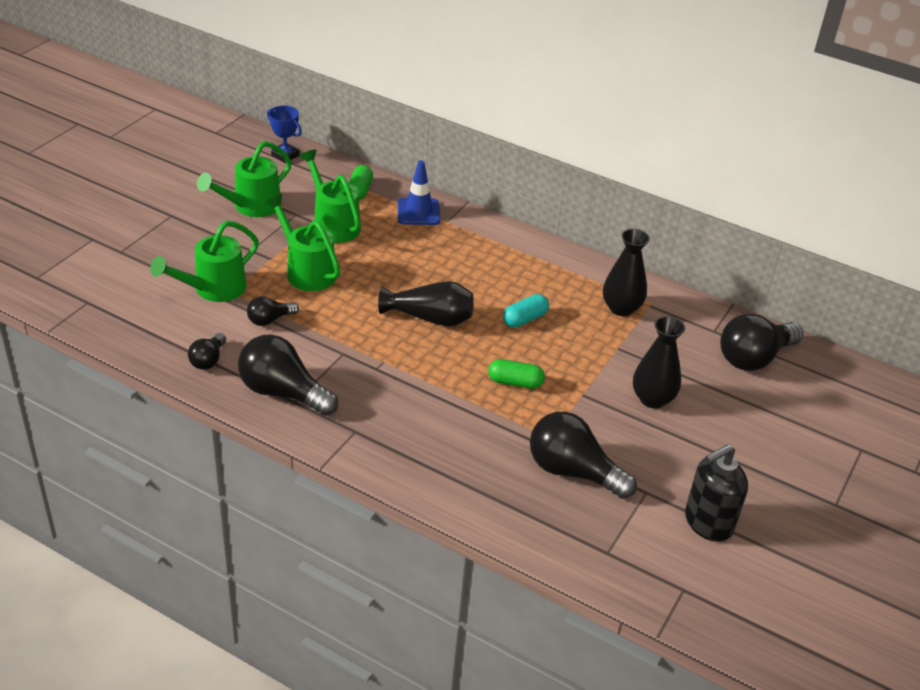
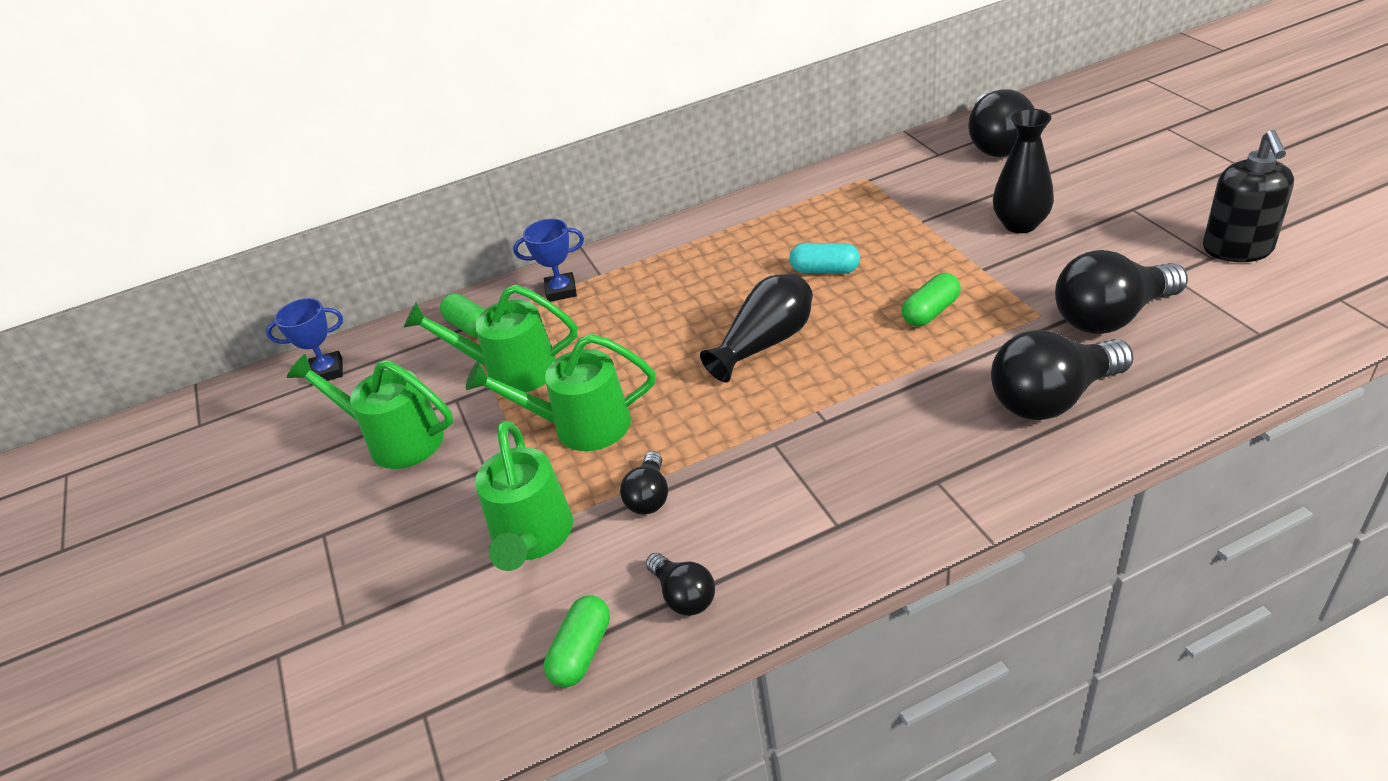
camera: 45 degrees left, 0 degrees up
(152, 338) = (581, 652): none -> green capsule
(251, 207) = (395, 439): green watering can -> green watering can turned 120 degrees clockwise
(283, 392) = (812, 531): black light bulb -> black light bulb (1052, 398)
(418, 212) = (561, 291): blue traffic cone -> blue trophy
(525, 319) = (825, 270): turquoise capsule -> turquoise capsule turned 75 degrees counterclockwise
(621, 308) = (859, 199): black vase -> none

